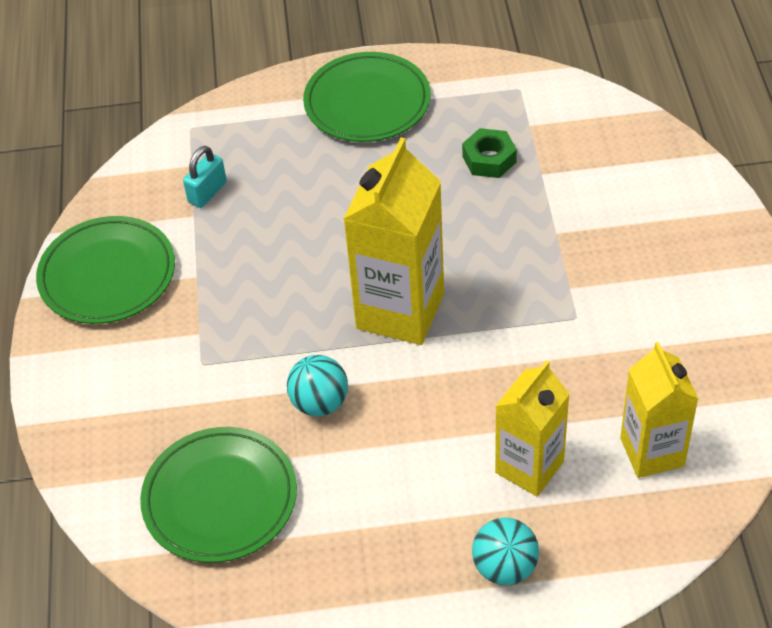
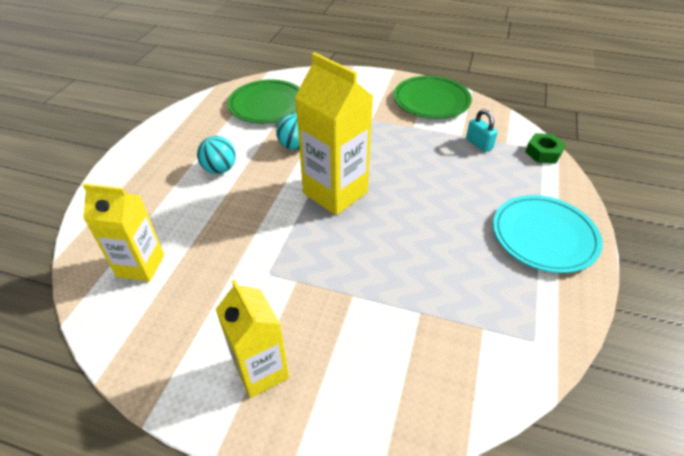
camera: 110 degrees right, 5 degrees down
(367, 102) = (544, 236): green plate -> turquoise plate
(489, 159) = (451, 285): green nut -> green nut (543, 153)
(505, 567) = (141, 177): turquoise ball -> turquoise ball (219, 169)
(529, 467) = (185, 207): yellow carton -> yellow carton (261, 371)

